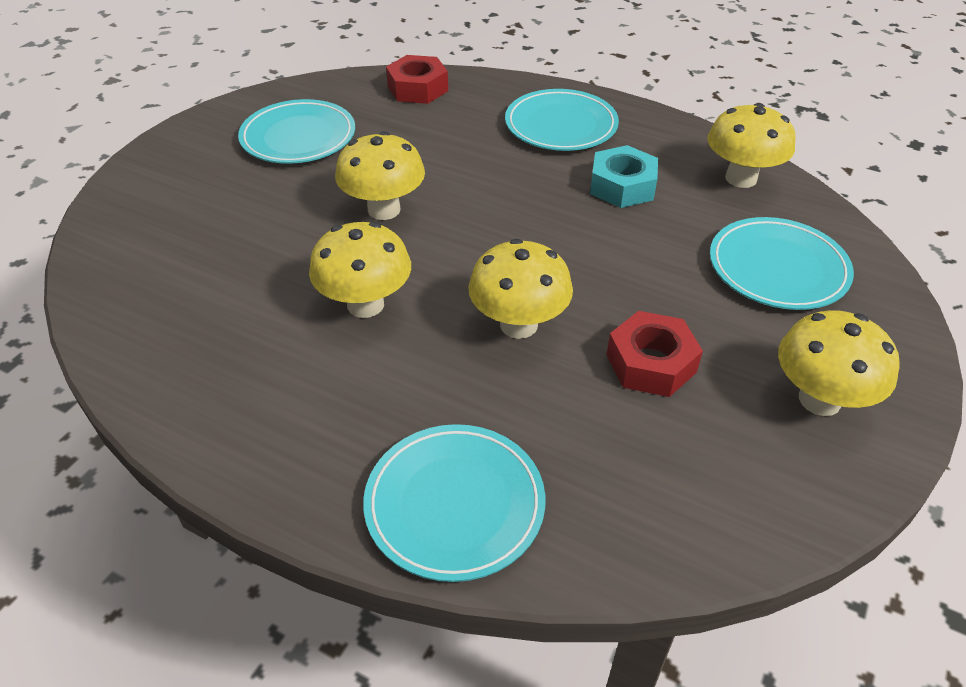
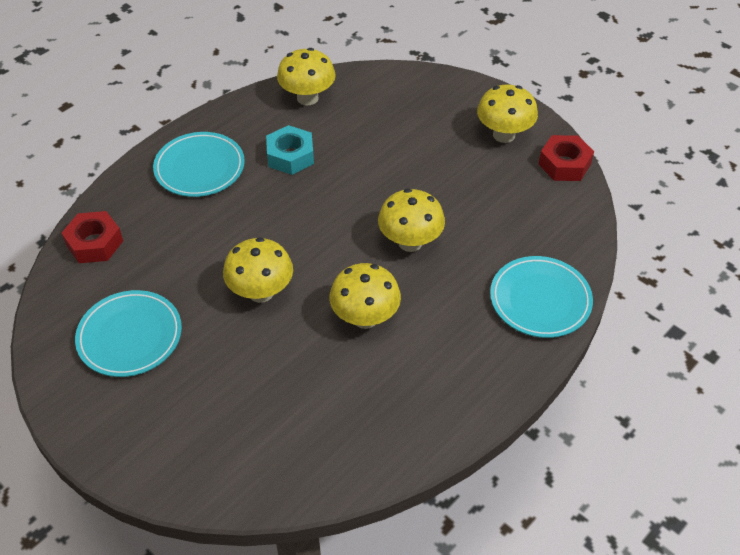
camera: 75 degrees left, 5 degrees up
(651, 363) = (460, 191): red nut -> red nut (564, 164)
(777, 268) = (400, 113): turquoise plate -> none

